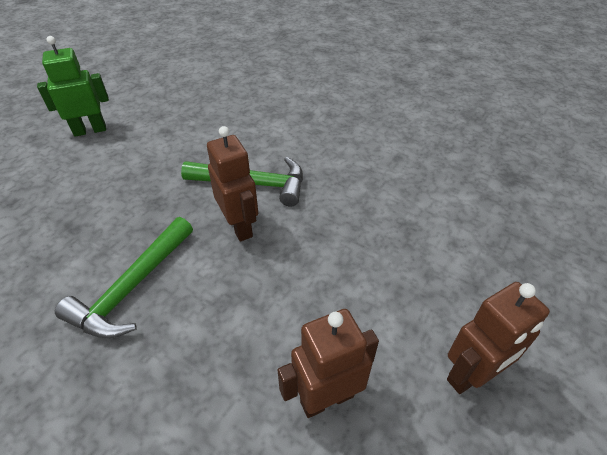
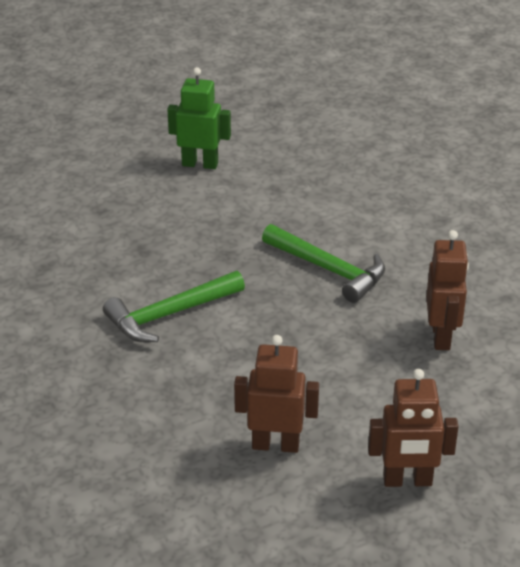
camera: 30 degrees right, 10 degrees down
(239, 226) = (290, 302): brown robot -> brown robot (441, 337)

